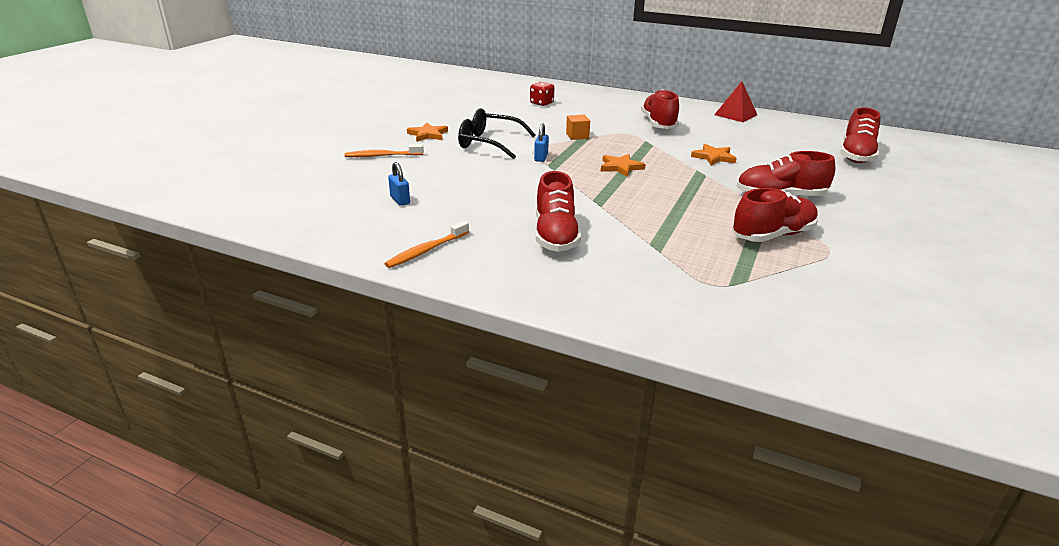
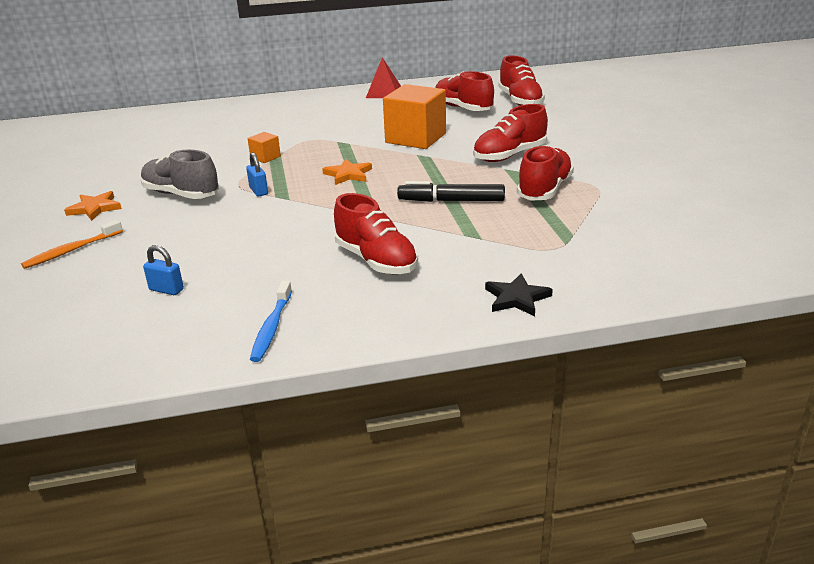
camera: 35 degrees left, 0 degrees up
(427, 250) = (272, 327): orange toothbrush -> blue toothbrush
(489, 143) = (181, 194): black glasses -> grey shoe
(541, 103) = (181, 134): red dice -> none
(624, 308) = (517, 298): none -> black star
(658, 124) = (328, 121): red shoe -> red shoe (463, 108)
(675, 214) = (451, 201): none -> black marker
(713, 157) = (415, 138): orange star -> orange cube

